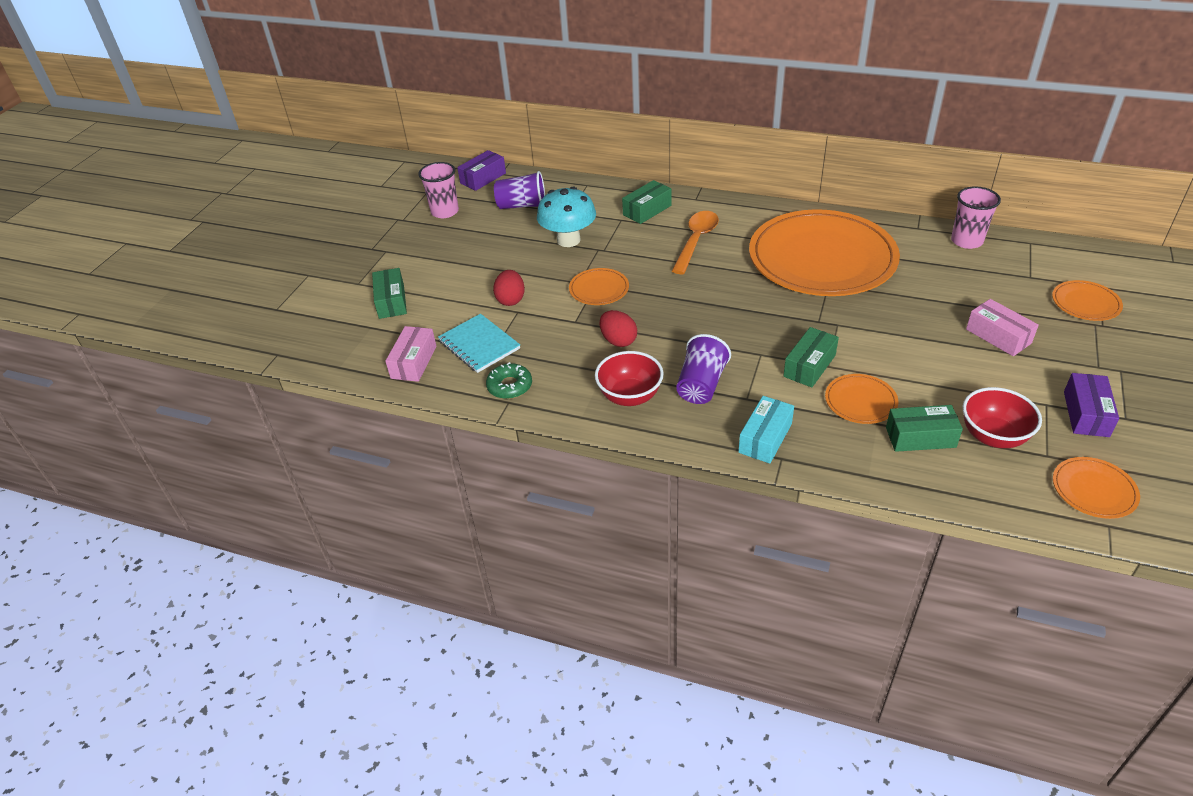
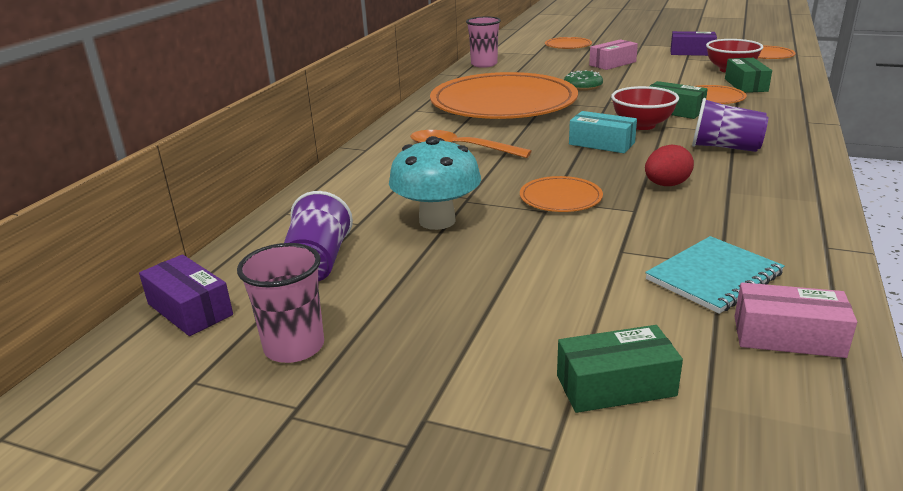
camera: 90 degrees left, 15 degrees down
(509, 386) = (793, 247): green donut -> green donut (583, 86)
(511, 300) = (592, 258): red egg -> none
(630, 396) = (765, 177): red bowl -> red bowl (642, 125)
(647, 210) = (379, 174): green box -> none
(765, 438) = (785, 126): turquoise box -> turquoise box (601, 143)

